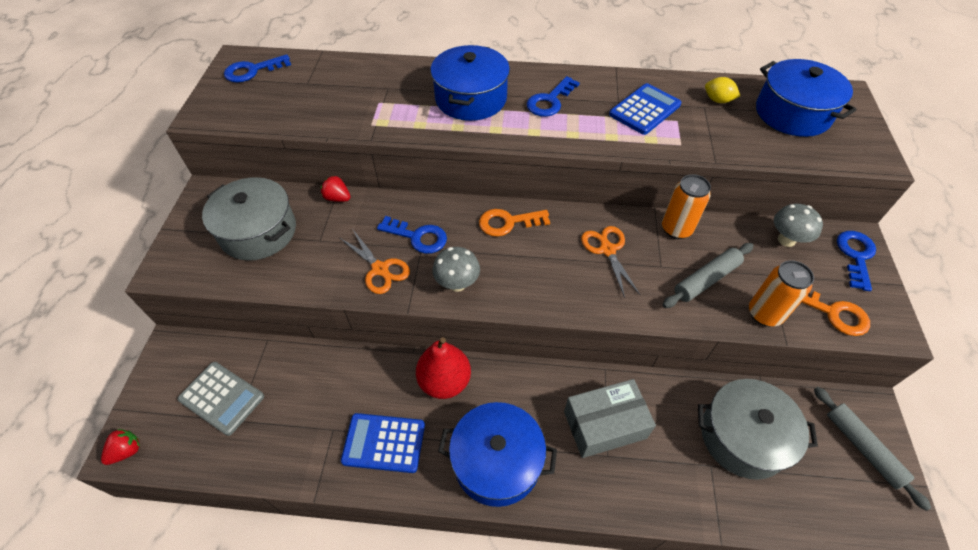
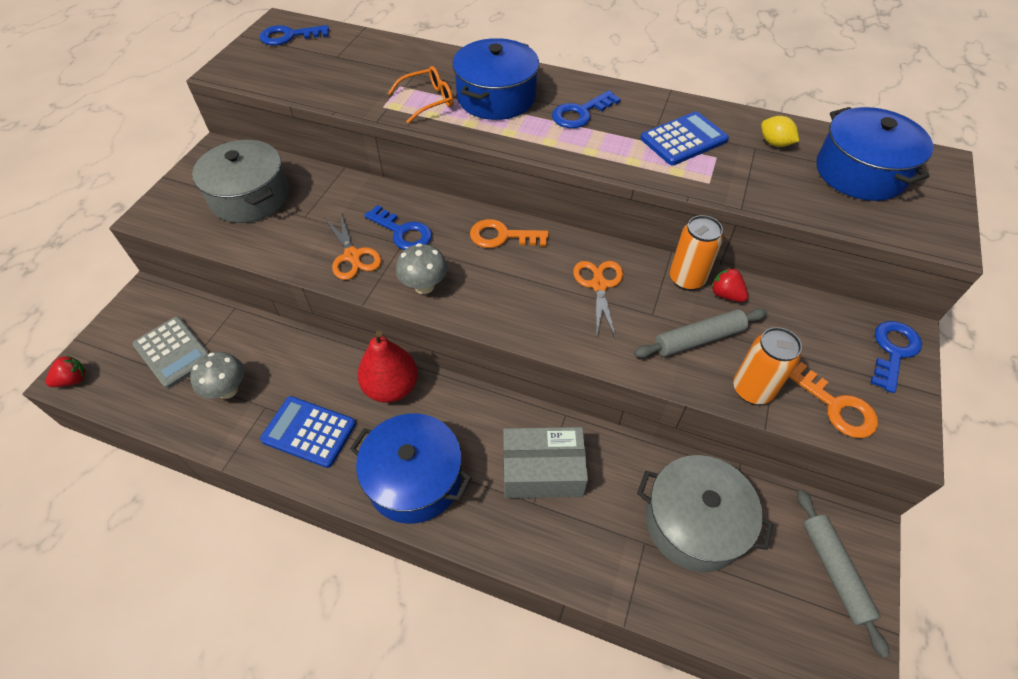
camera: 15 degrees right, 0 degrees up
(337, 198) = (338, 179): red strawberry -> red strawberry (726, 295)
(411, 112) = (428, 100): none -> orange glasses
(786, 240) = (813, 316): grey mushroom -> grey mushroom (228, 390)

